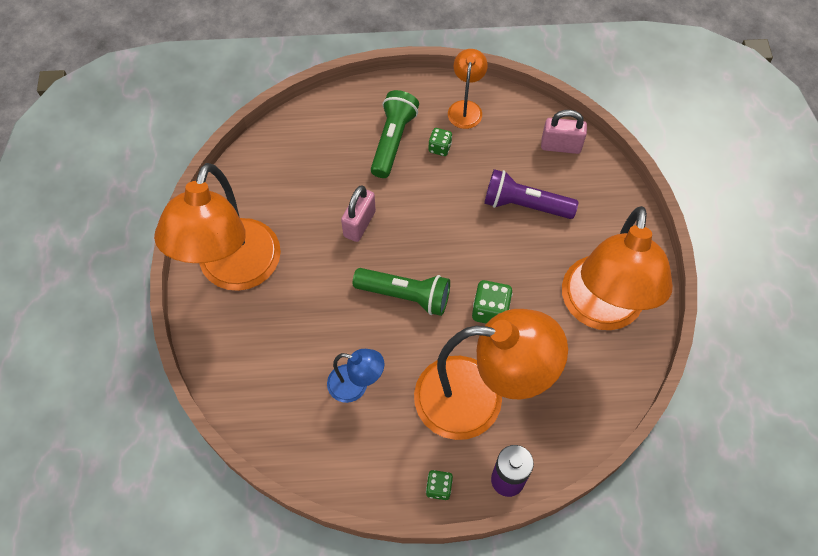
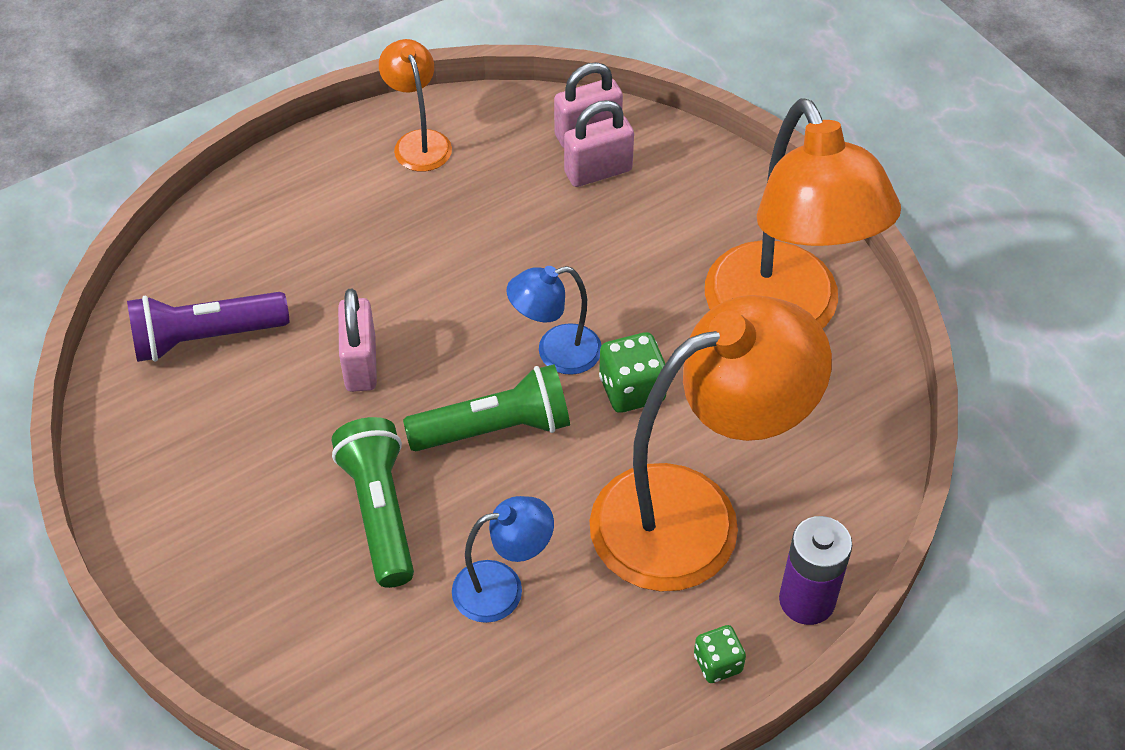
camera: 30 degrees left, 10 degrees down
(234, 271) = (202, 521): orange lamp -> none
(392, 140) = (337, 230): green flashlight -> green flashlight (379, 511)
(439, 147) = (415, 209): green dice -> none
(463, 268) = (556, 353): none -> blue lamp
(524, 205) = (588, 231): purple flashlight -> purple flashlight (205, 338)
(552, 172) = (598, 171): none -> pink padlock

